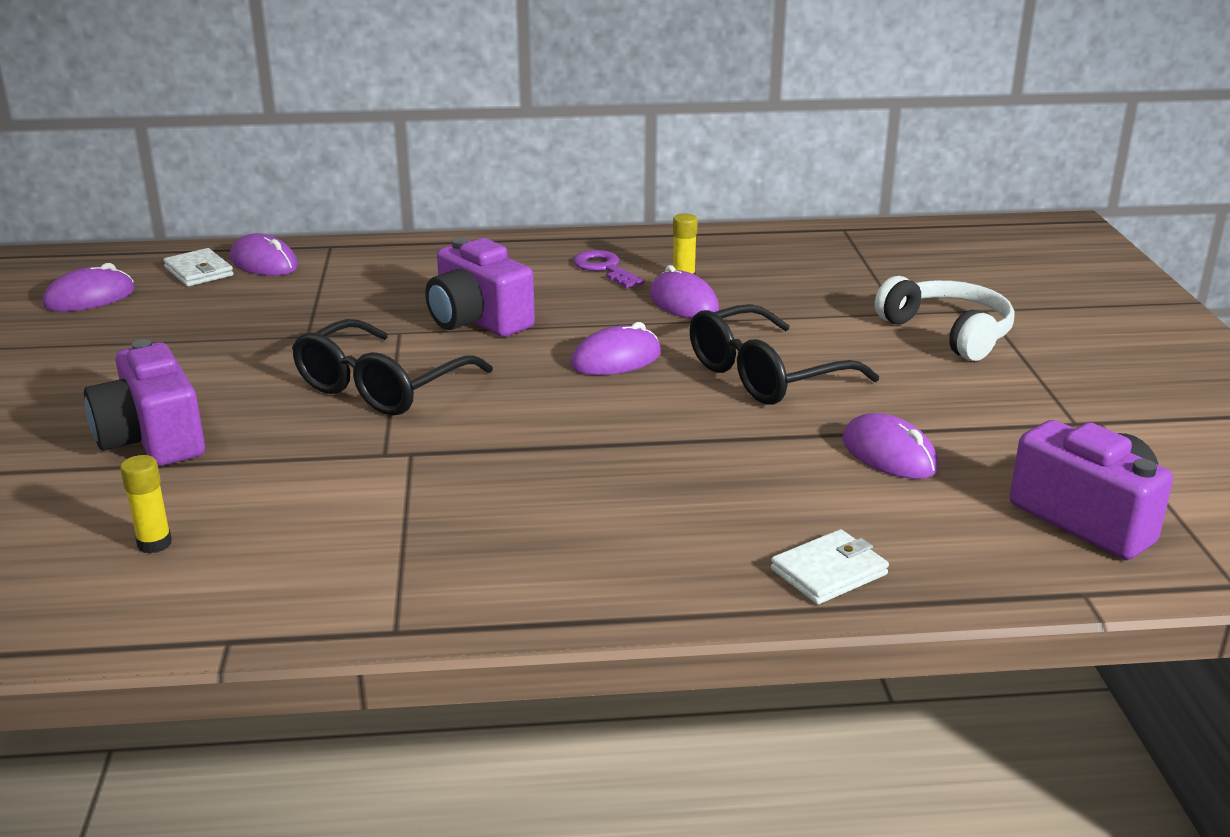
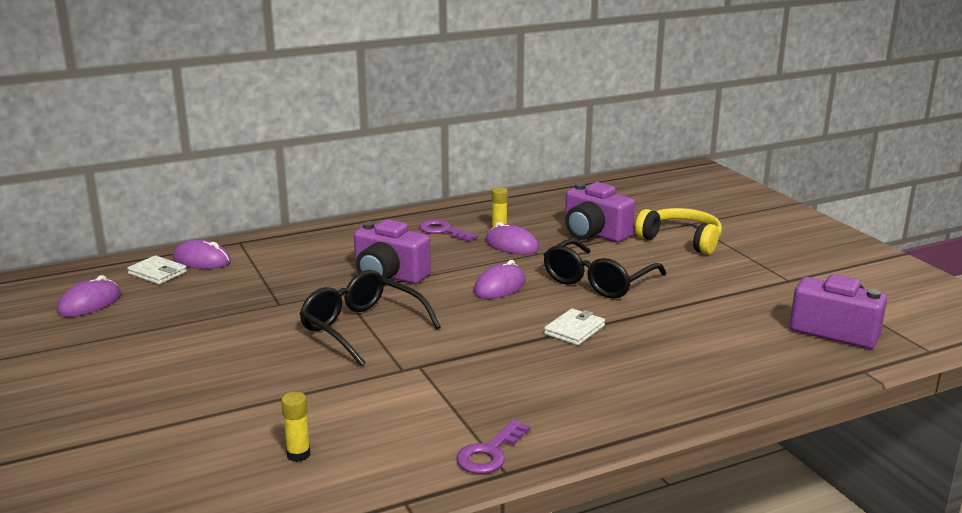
camera: 20 degrees left, 5 degrees down
(153, 439) = (232, 389): purple camera -> purple camera (594, 233)
(382, 386) = (362, 328): black glasses -> black glasses turned 120 degrees clockwise
(397, 597) = (489, 453): none -> purple key
(829, 572) = (725, 386): white wallet -> white wallet (574, 330)
(889, 454) = (705, 315): purple mouse -> none
(948, 332) = (681, 240): white headphones -> yellow headphones

